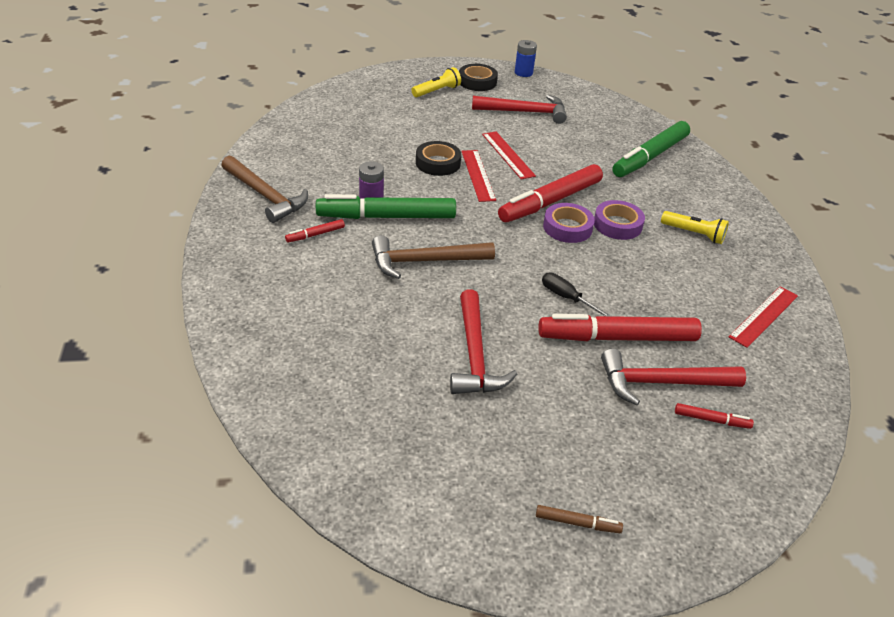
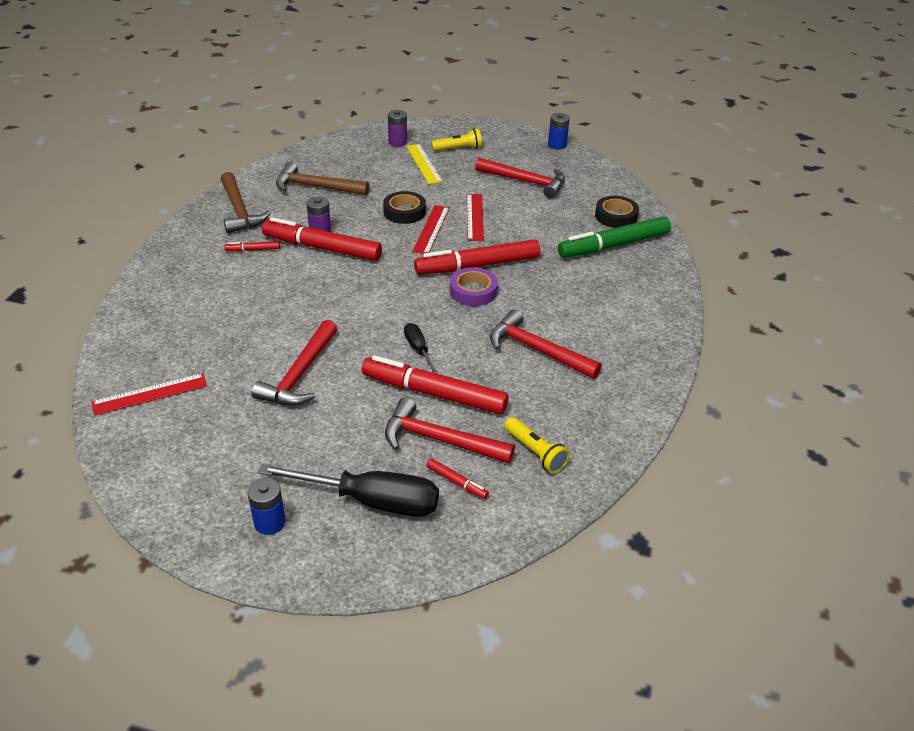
camera: 25 degrees right, 0 degrees up
(372, 94) = (397, 142): none -> purple battery
(386, 217) = (322, 248): green marker -> red marker
(416, 111) = (424, 164): none -> yellow ruler
(425, 261) = (323, 291): brown hammer -> brown hammer (316, 187)
(477, 82) = (504, 146): black tape -> black tape (616, 216)
(577, 523) = (269, 522): brown marker -> blue battery
(617, 225) = (523, 299): purple tape -> none
(653, 465) = (371, 501): none -> black screwdriver
(670, 270) = (537, 350): none -> red hammer
(694, 234) = (592, 324): yellow flashlight -> yellow flashlight (535, 452)
(763, 316) = (592, 412): red ruler -> red ruler (150, 394)

